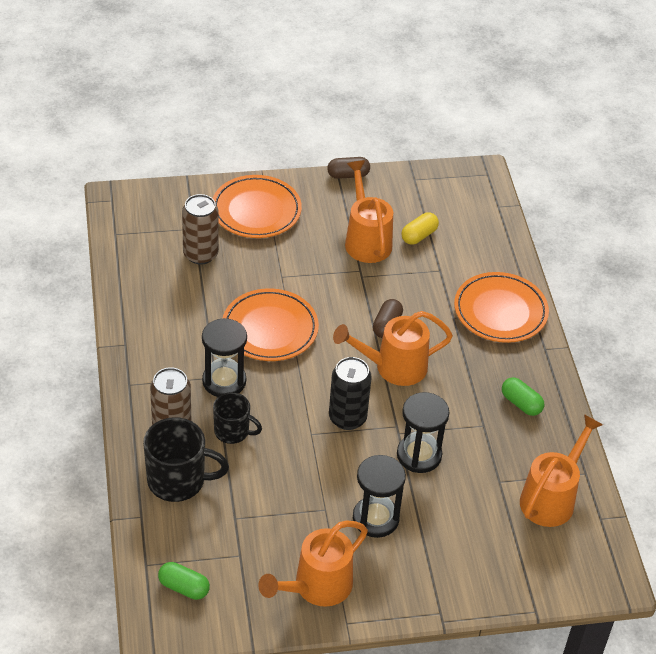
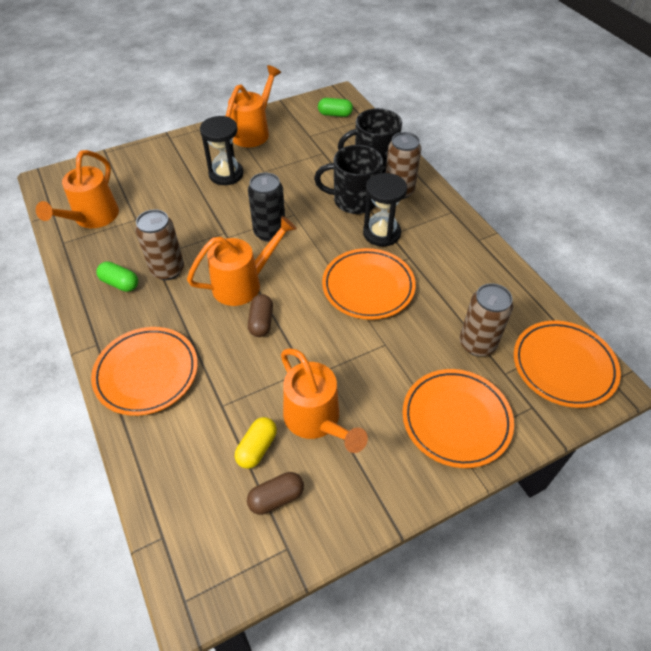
camera: 165 degrees right, 5 degrees up
(141, 219) = (563, 366): none -> orange plate
(232, 431) = (354, 200): black mug -> black mug, size x1.59
(348, 175) = (377, 521): brown capsule -> brown capsule (276, 498)
(419, 455) = (204, 221): black hourglass -> none
(469, 405) = (167, 270): none -> brown can

